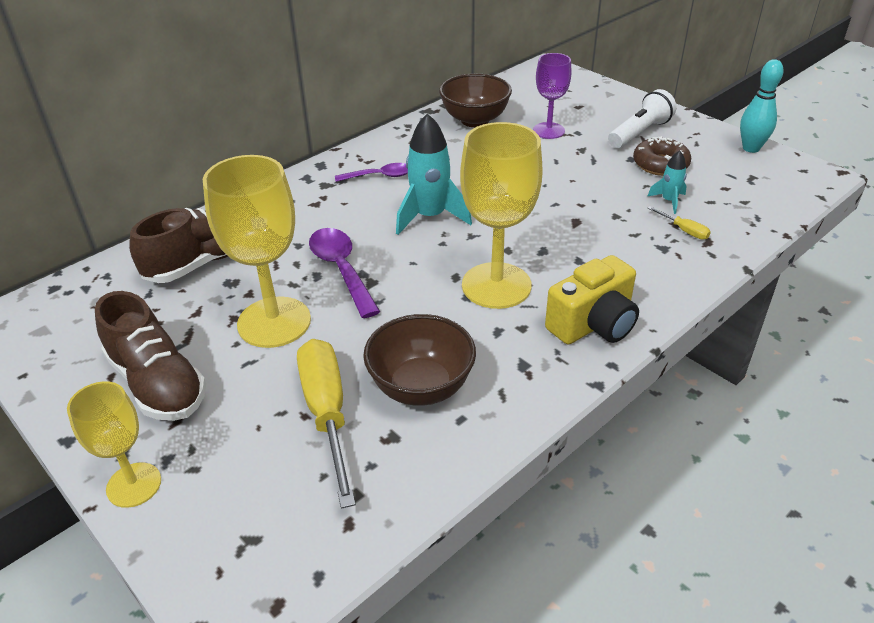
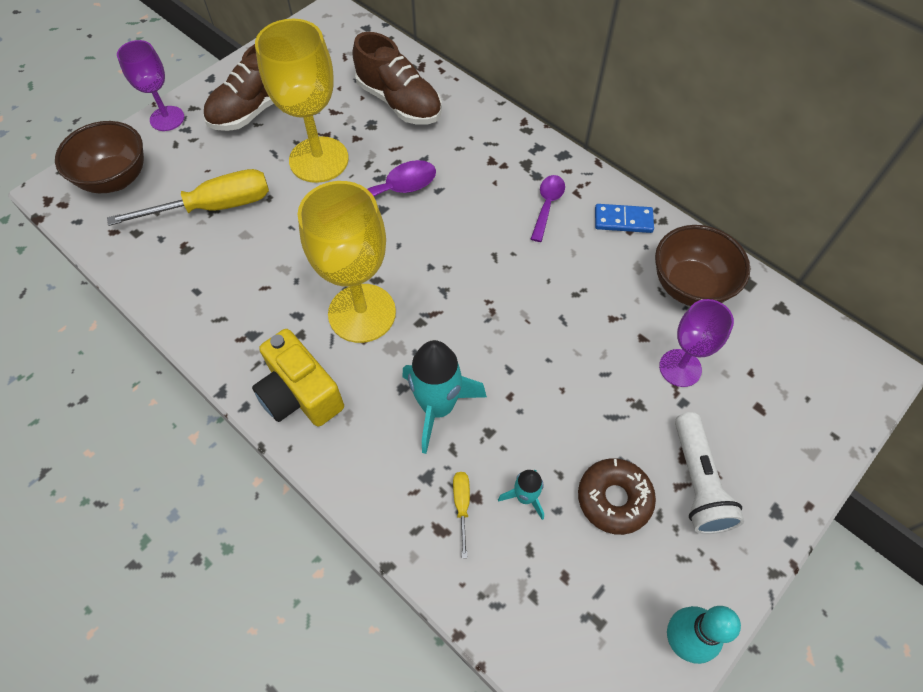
camera: 85 degrees right, 20 degrees up
(134, 485) = (167, 118): yellow goblet -> purple goblet
(380, 176) = (547, 205): purple spoon -> purple spoon turned 150 degrees counterclockwise
(404, 142) = (623, 220): none -> blue domino
(421, 387) = (233, 263): brown bowl -> brown bowl (116, 179)
(430, 217) = (474, 253): turquoise rocket -> turquoise rocket (438, 407)
(640, 133) = (698, 482): white flashlight -> white flashlight turned 45 degrees clockwise
(684, 230) = (462, 505): yellow screwdriver -> yellow screwdriver turned 135 degrees clockwise

